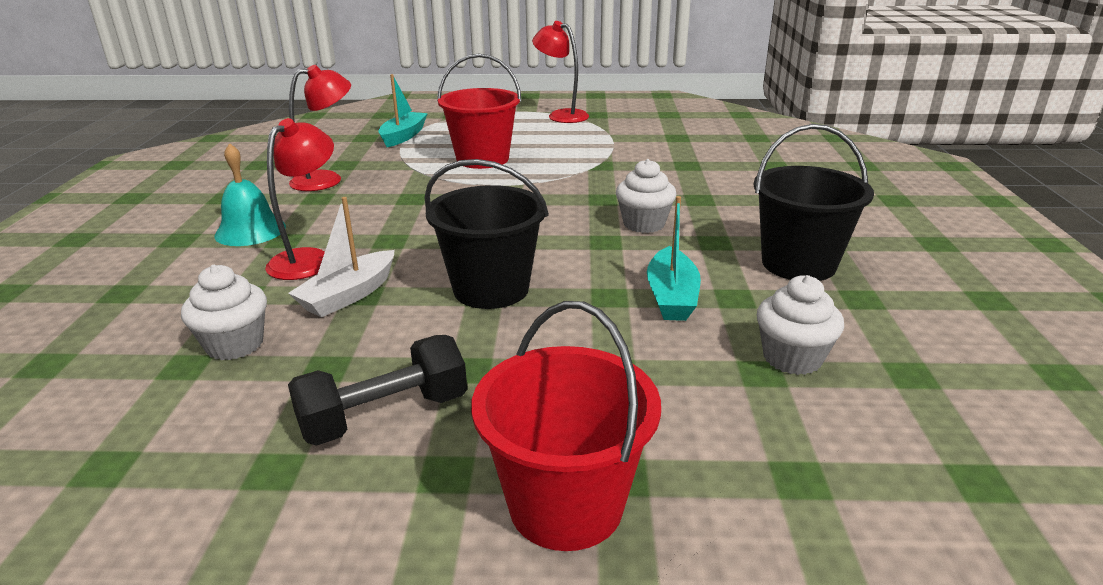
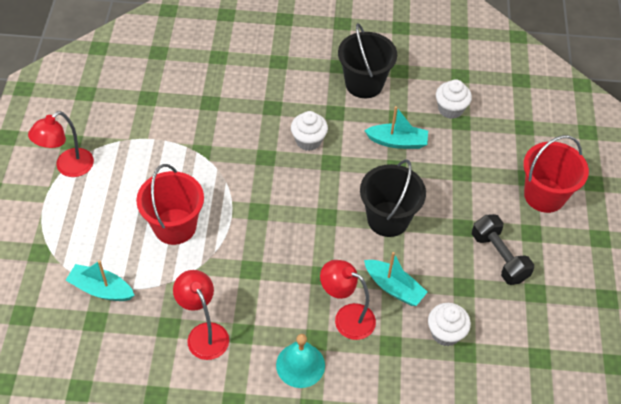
camera: 90 degrees left, 25 degrees up
(349, 295) = (394, 287): white boat -> turquoise boat

